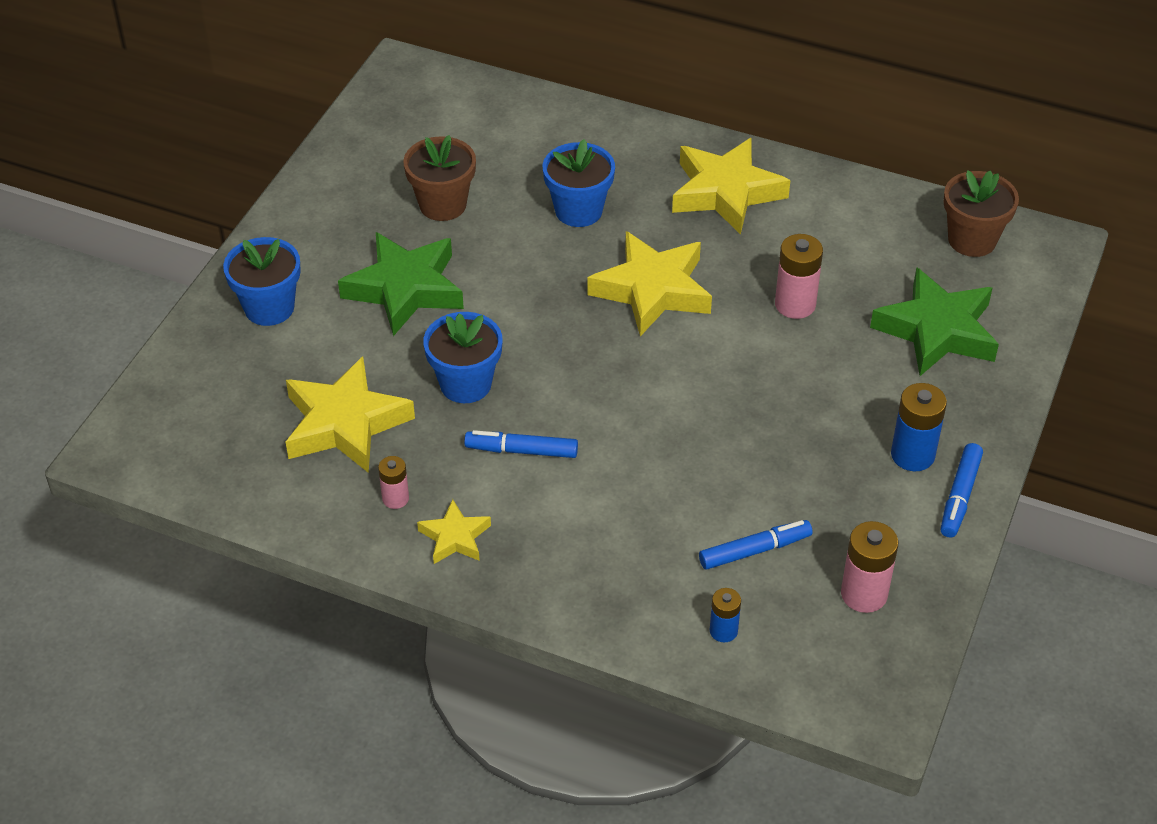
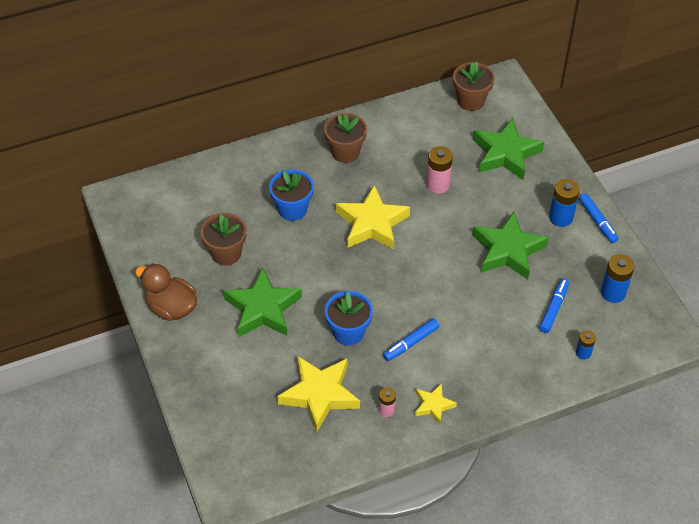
camera: 45 degrees left, 5 degrees up
(269, 308) = (211, 369): blue flower pot -> none
(312, 217) = (171, 307): none -> brown duck
(725, 192) = (345, 152): yellow star -> brown flower pot
(785, 441) = (508, 250): none -> green star
(864, 594) = (613, 292): pink battery -> blue battery

